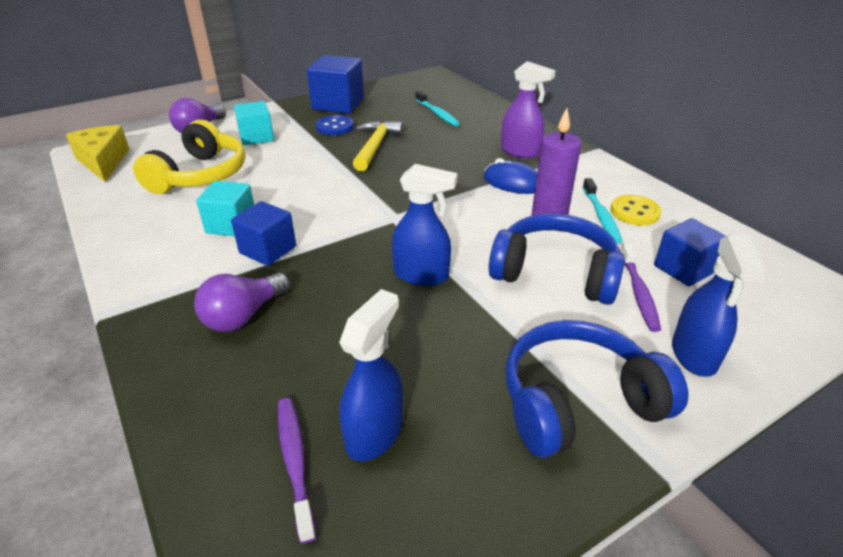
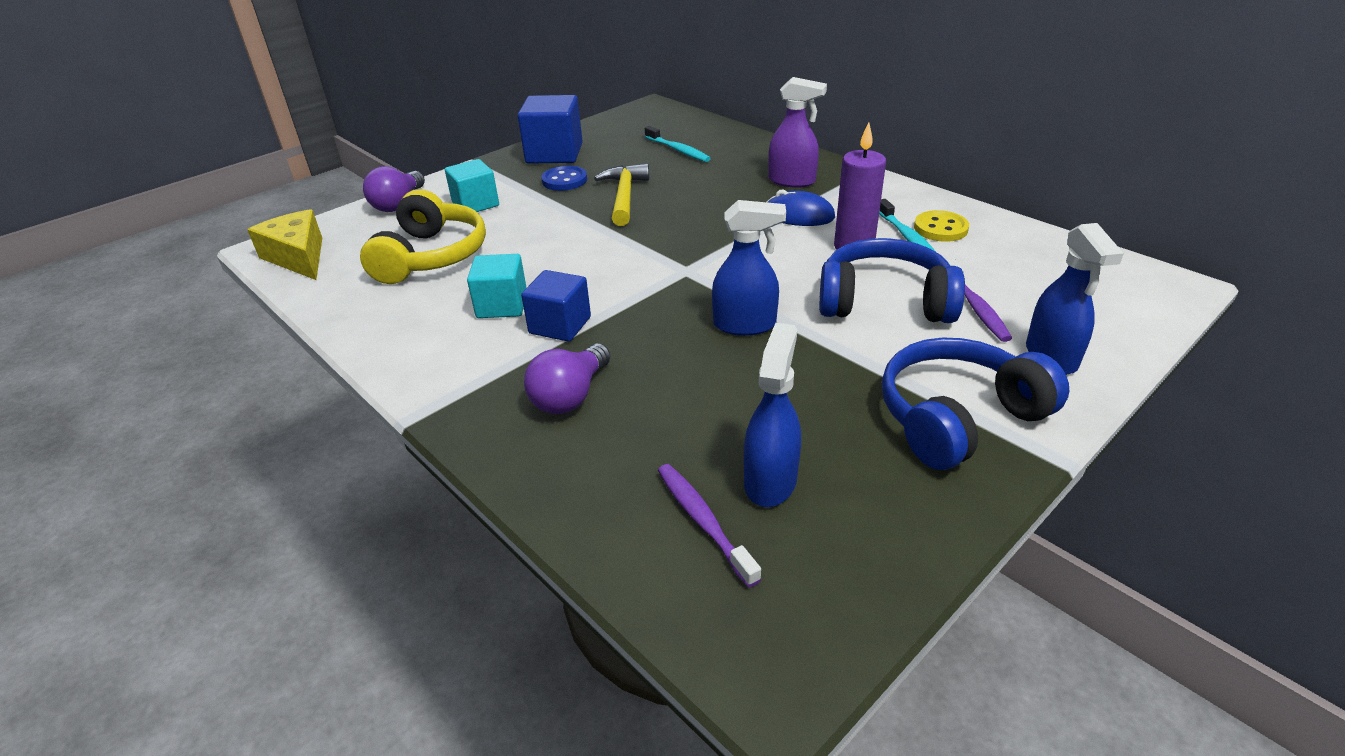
camera: 10 degrees left, 0 degrees up
(684, 269) = (1011, 278): blue cube -> none

